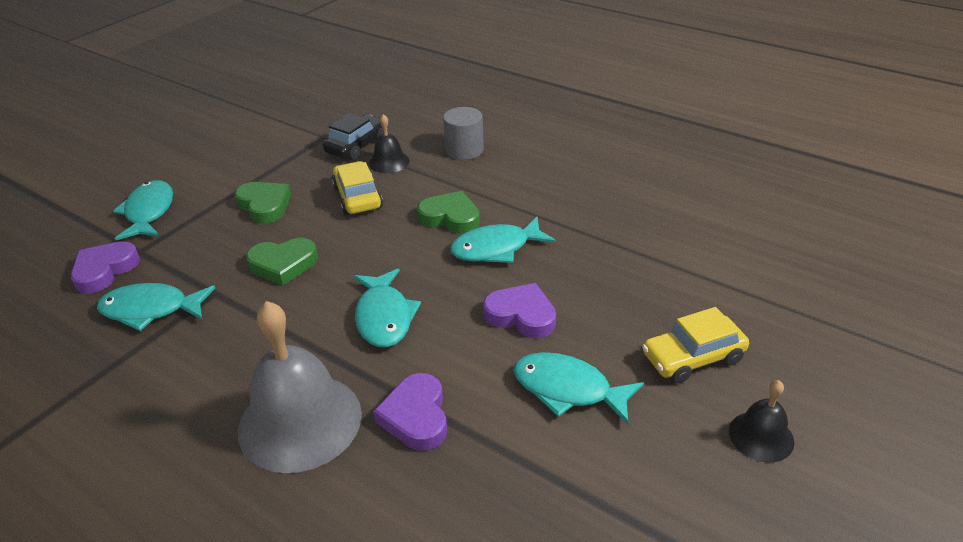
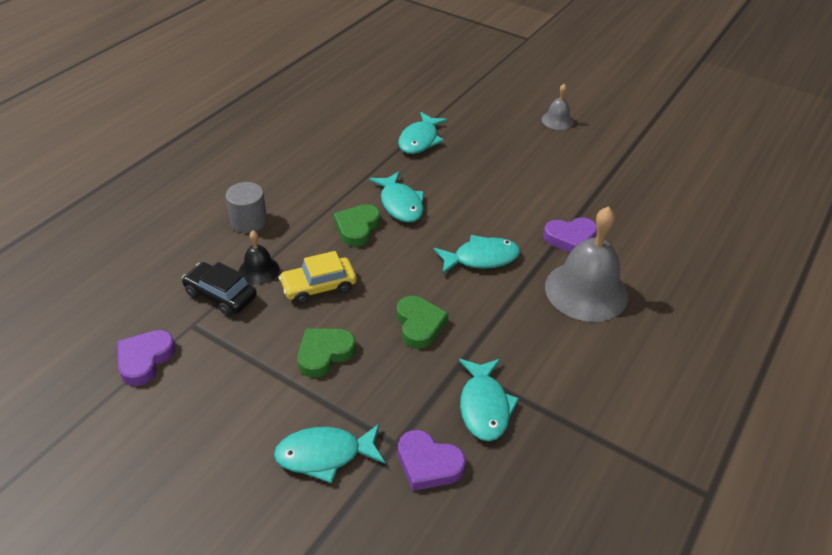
camera: 95 degrees left, 5 degrees up
(521, 315) = (474, 194): purple heart -> purple heart (145, 359)
(568, 389) = (537, 178): turquoise fish -> turquoise fish (420, 140)
(693, 358) = (504, 133): yellow car -> none
(761, 436) = (557, 120): black bell -> grey bell

